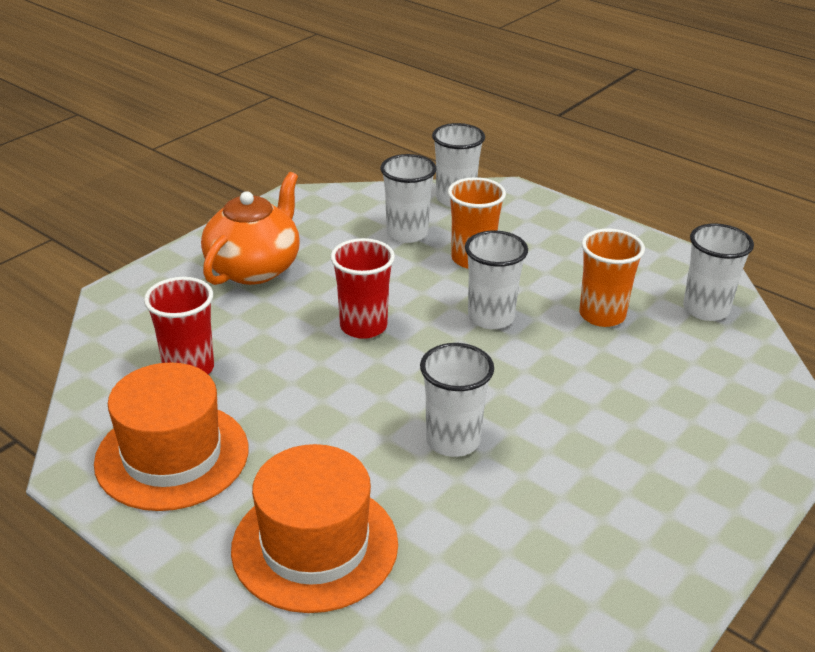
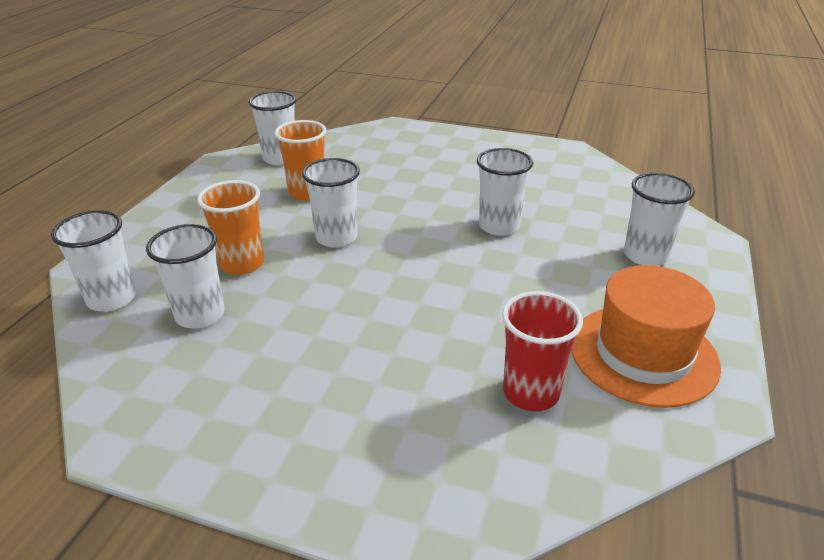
camera: 110 degrees left, 0 degrees up
(254, 268) = (317, 414): orange teapot -> none
(315, 546) = (645, 255): orange hat -> white cup
(363, 326) = (388, 300): red cup -> none

